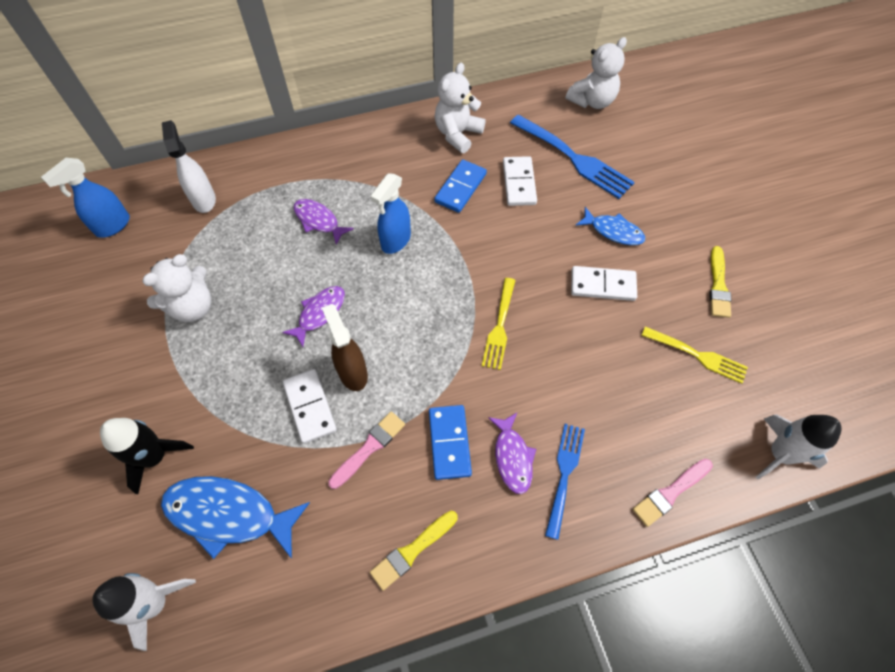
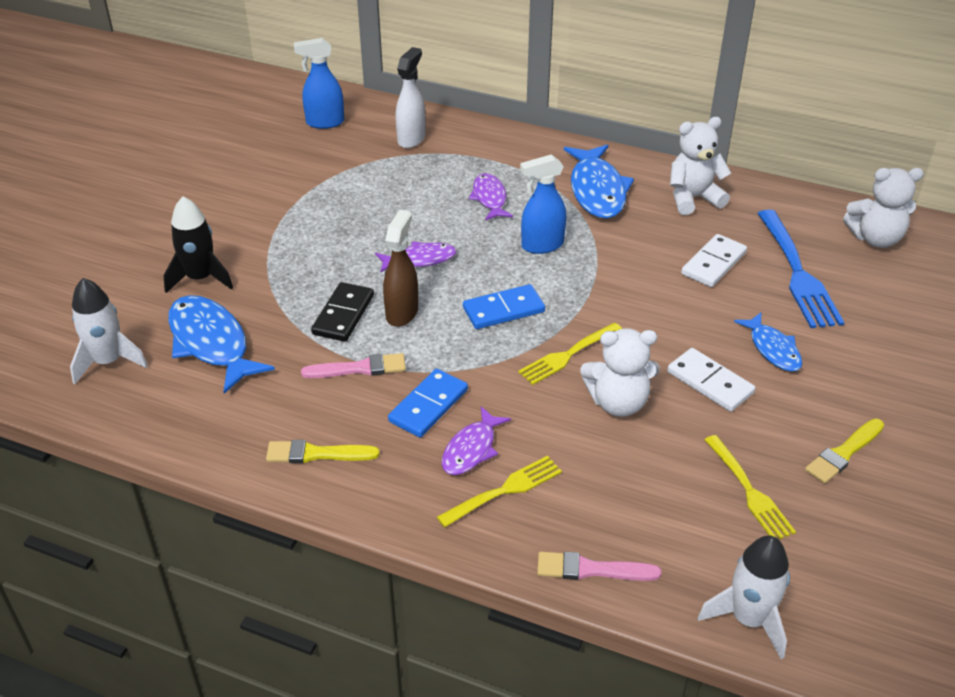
camera: 40 degrees right, 20 degrees down
(192, 307) = (326, 203): white teddy bear -> white teddy bear (618, 402)
(310, 407) = (343, 315): white domino -> black domino
(388, 166) = (597, 190): none -> blue fish
(460, 188) = (648, 238): blue domino -> blue domino (503, 310)
(564, 474) = (504, 490): blue fork -> yellow fork

